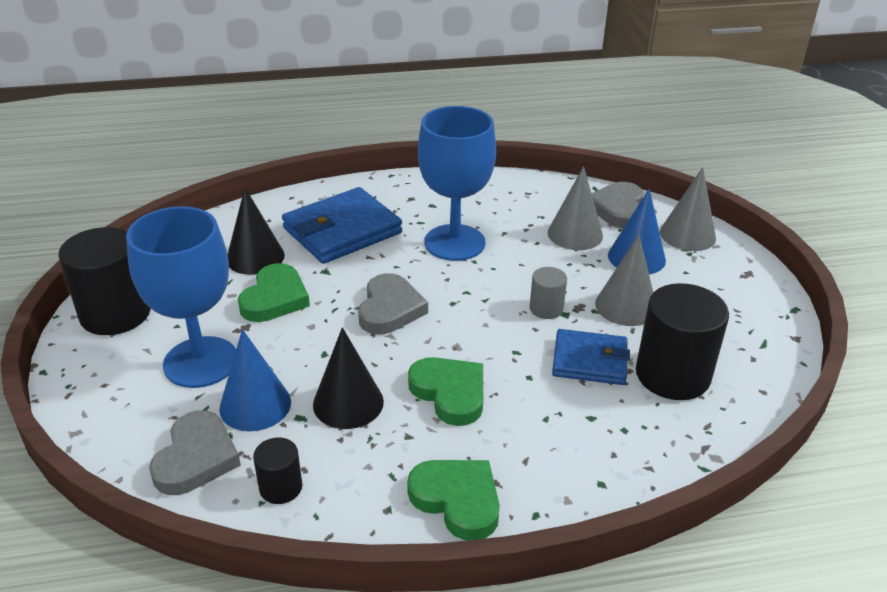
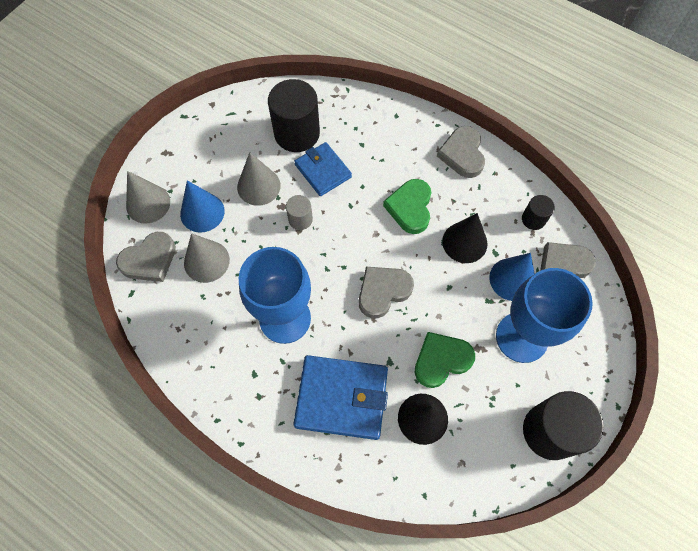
camera: 135 degrees left, 30 degrees up
(457, 500) = (462, 154): green heart -> grey heart

